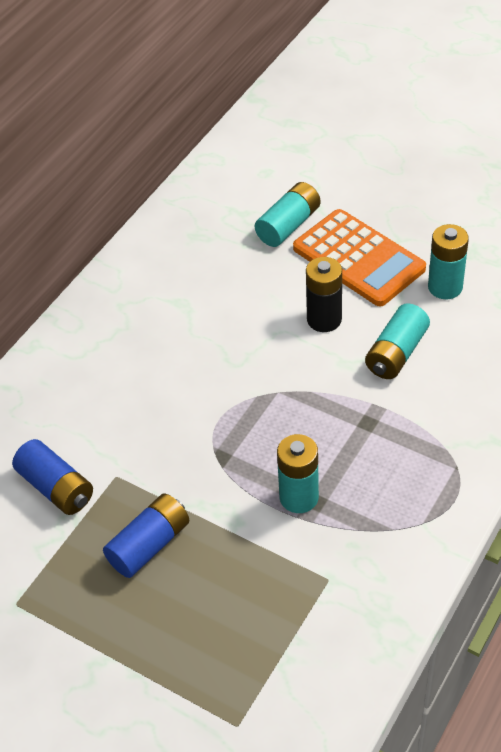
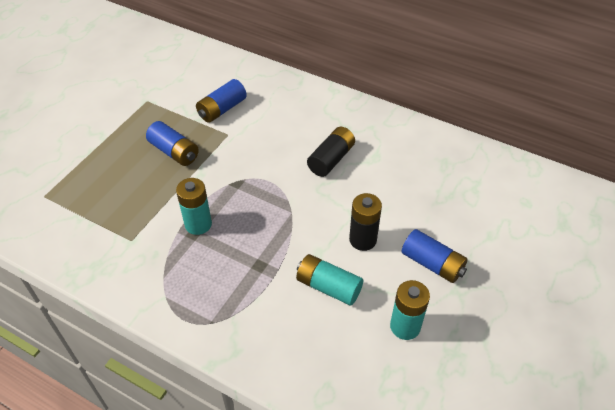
camera: 85 degrees right, 0 degrees up
(181, 349) = (331, 159): none -> black battery
(288, 225) = (465, 217): turquoise battery -> none
(358, 259) = (432, 264): orange calculator -> blue battery

